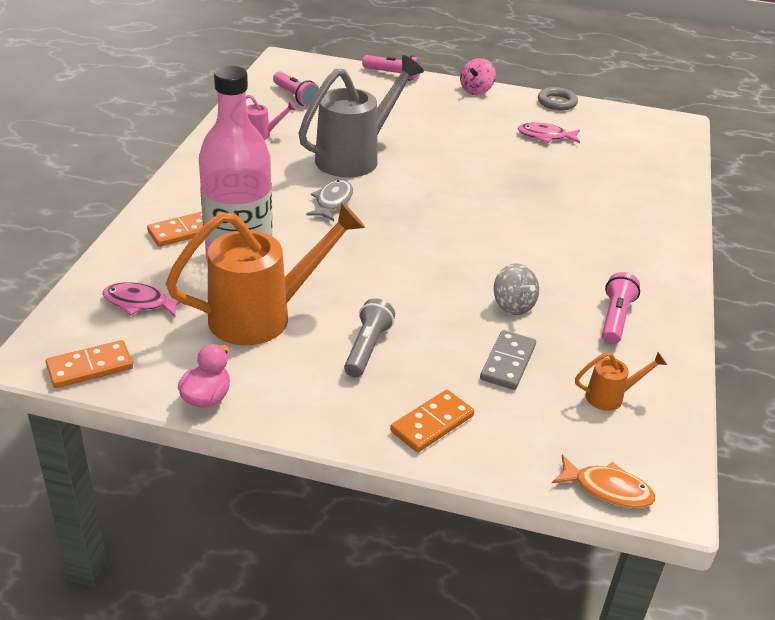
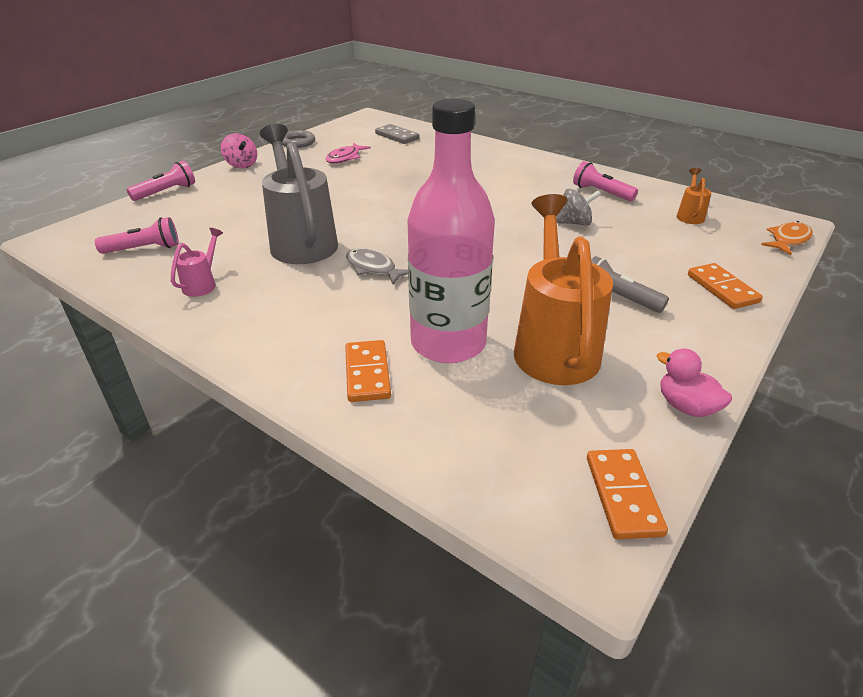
camera: 65 degrees left, 0 degrees up
(139, 303) = (501, 432): pink fish -> none
(507, 362) = (647, 241): grey domino -> grey domino (397, 136)

